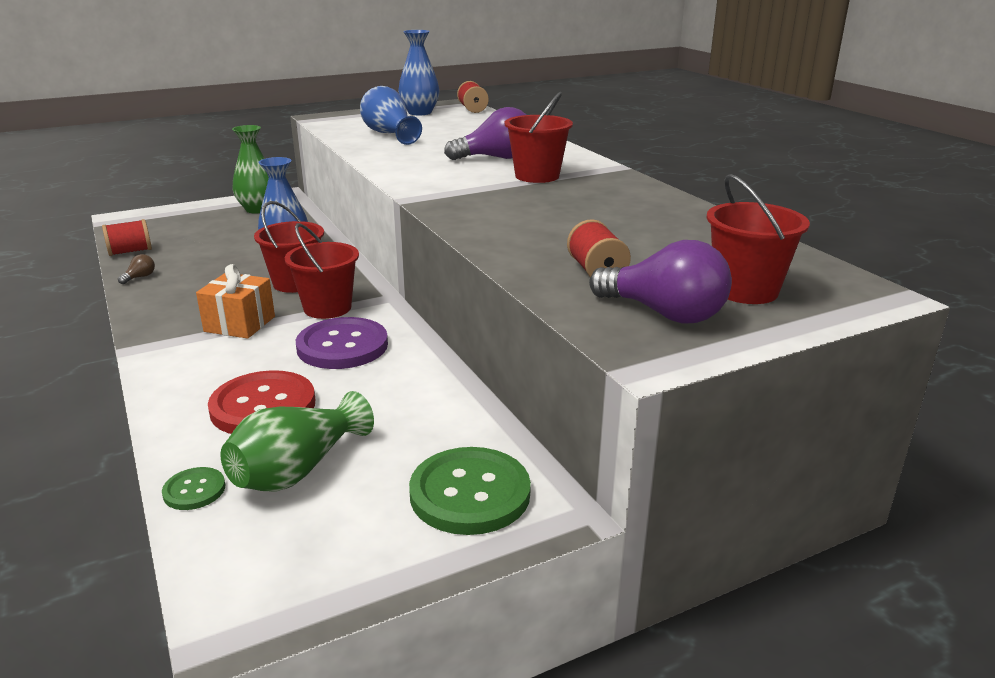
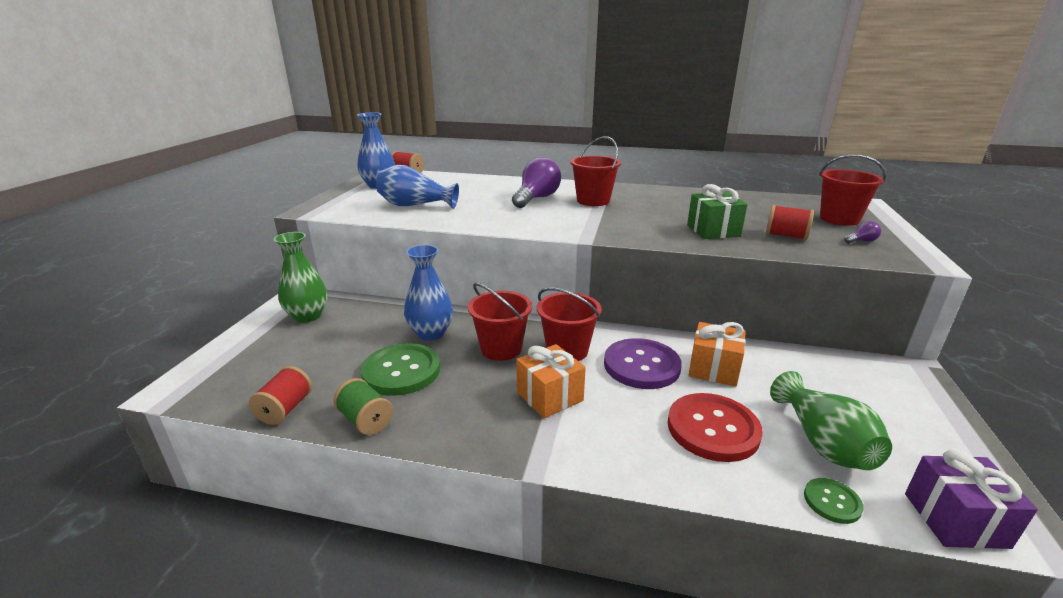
camera: 50 degrees left, 0 degrees up
(140, 277) = (366, 420): brown light bulb -> green spool
(221, 571) = (955, 520): none -> purple gift
(382, 382) = (713, 369): none -> orange gift
(470, 493) = (882, 388): green button -> green button (401, 371)
(540, 237) = (713, 231): none -> green gift
(664, 314) = (861, 241): purple light bulb -> purple light bulb, size x0.42

